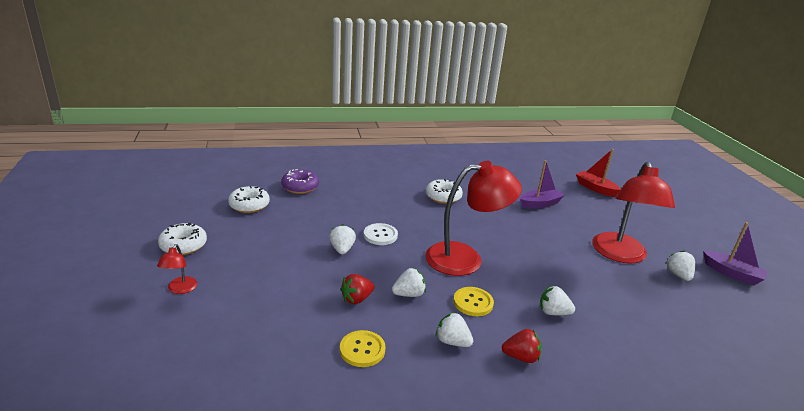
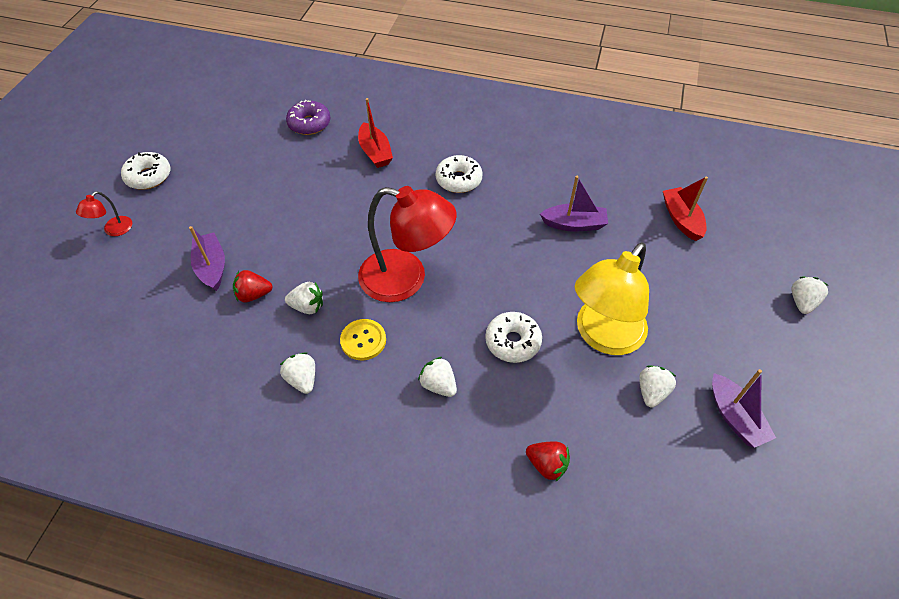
camera: 30 degrees right, 25 degrees up
(249, 205) = (241, 138): white donut -> white donut (512, 342)
(301, 291) = (212, 267): none -> purple boat
(342, 249) = (287, 226): white strawberry -> white strawberry (802, 302)
(362, 350) = (214, 355): yellow button -> none
(368, 194) = (375, 152): none -> red boat
(380, 235) = (341, 218): white button -> none
(521, 357) = (353, 424): red strawberry -> red strawberry (547, 465)
(620, 255) = (603, 336): red lamp -> yellow lamp

